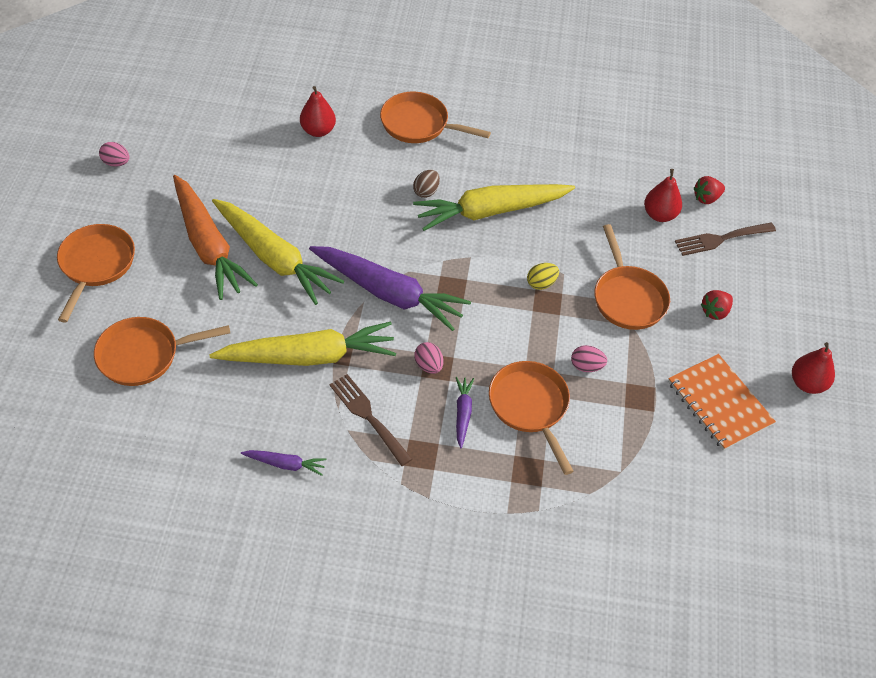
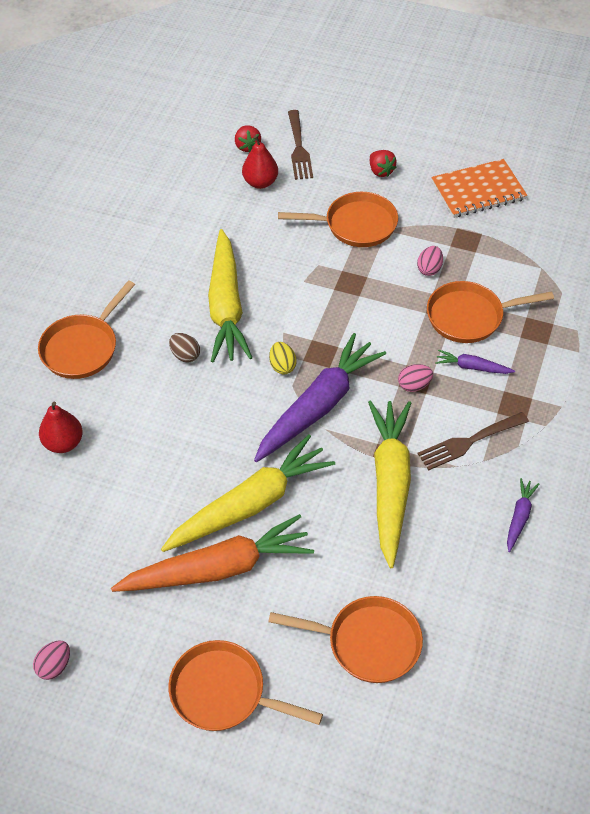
camera: 75 degrees left, 0 degrees up
(144, 355) = (368, 643): orange pan -> orange pan turned 75 degrees counterclockwise
(541, 283) = (327, 283): yellow egg -> yellow egg (282, 366)
(807, 383) = (463, 133): red pear -> none

